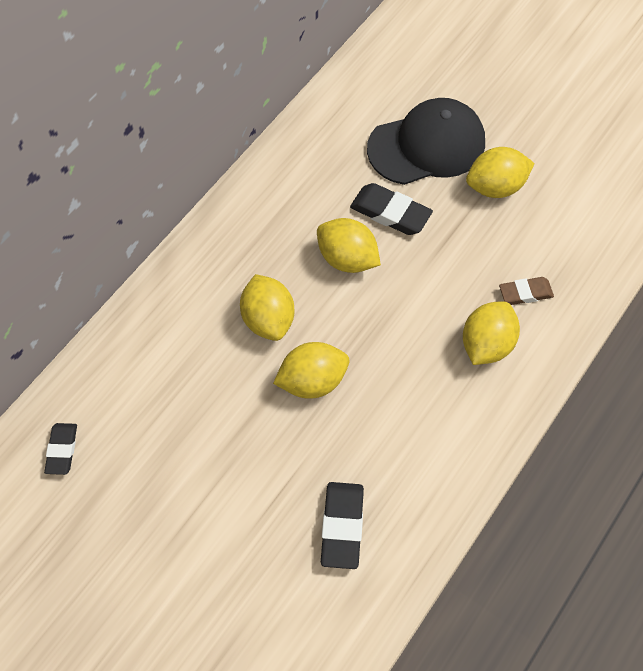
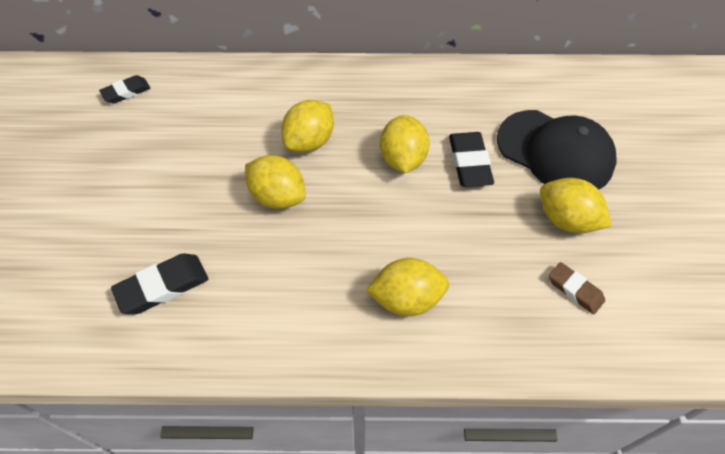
camera: 55 degrees right, 5 degrees down
(525, 293) = (483, 301): brown eraser -> brown eraser (575, 290)

